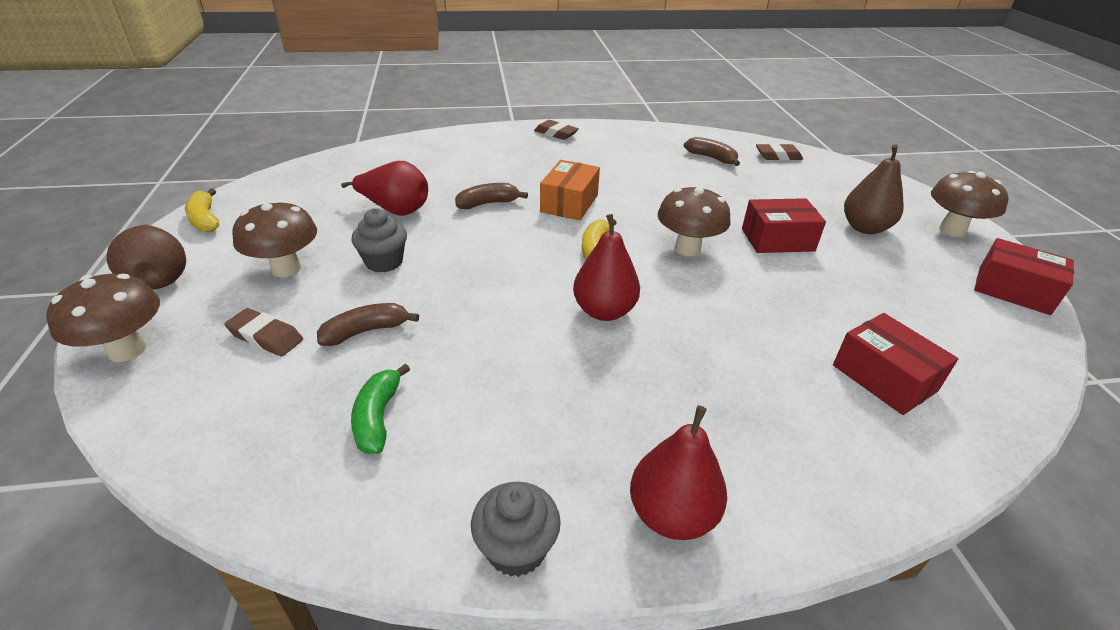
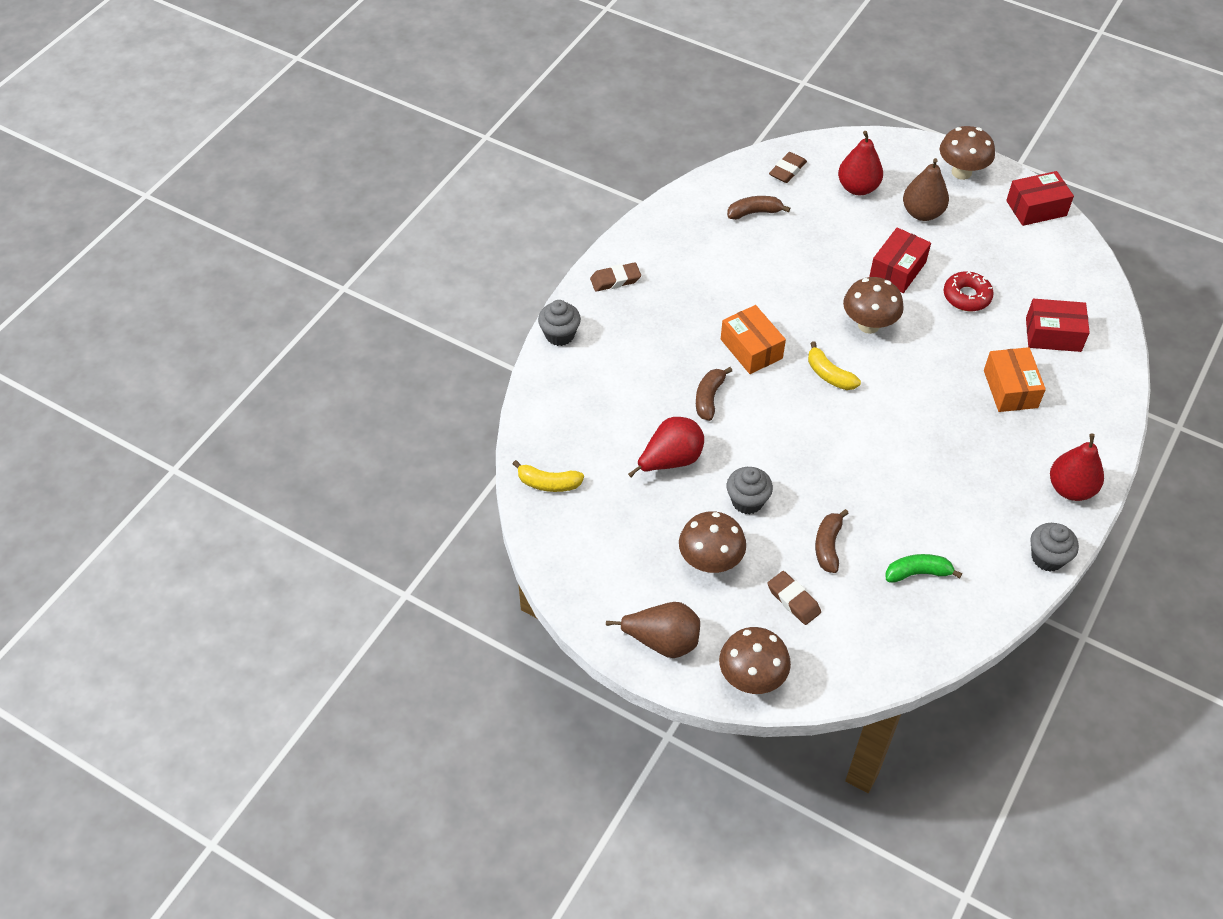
camera: 50 degrees left, 15 degrees up
(205, 220) = (582, 590): yellow banana -> yellow banana (548, 483)
(266, 337) = (793, 600): brown eraser -> brown eraser turned 75 degrees clockwise
(378, 418) = (917, 573): green banana -> green banana turned 135 degrees clockwise
(475, 132) = (560, 335): none -> grey cupcake
(604, 311) = (901, 415): red pear -> red pear (857, 188)
(752, 377) = (1010, 389): none -> orange box
(821, 292) = (966, 296): none -> red donut

